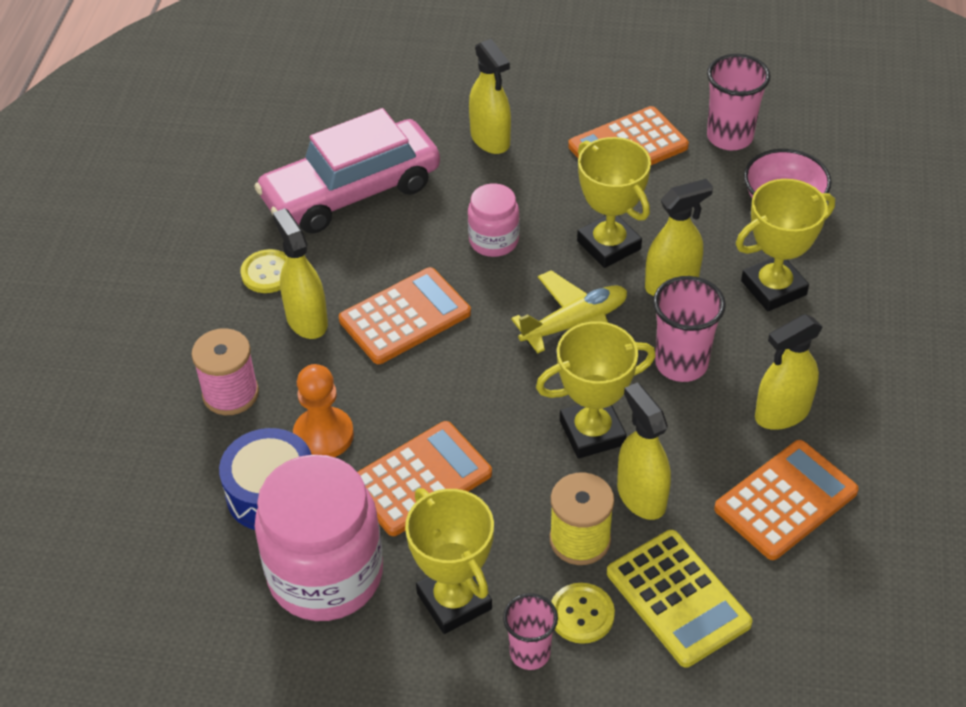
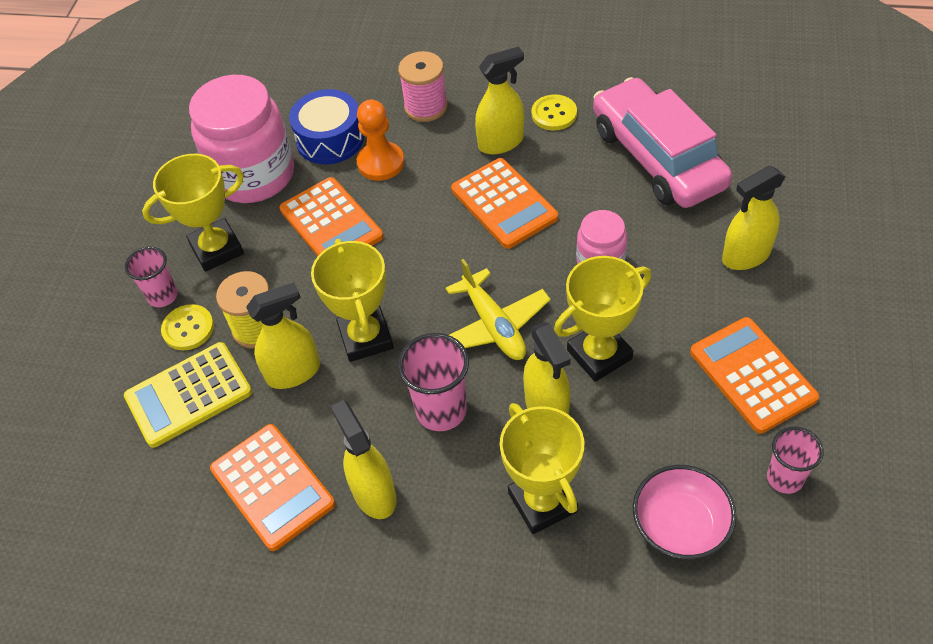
camera: 95 degrees right, 5 degrees up
(729, 137) = (785, 478): pink cup -> pink cup, size x0.67

